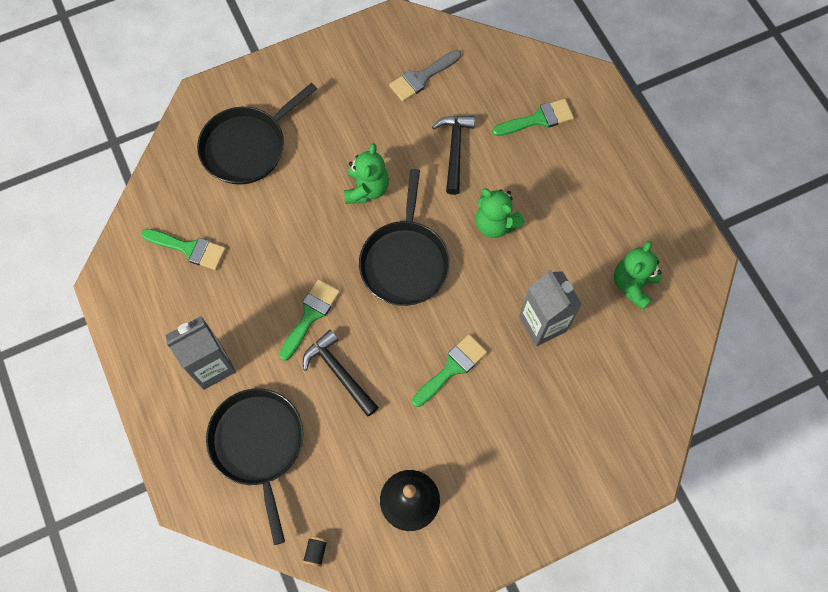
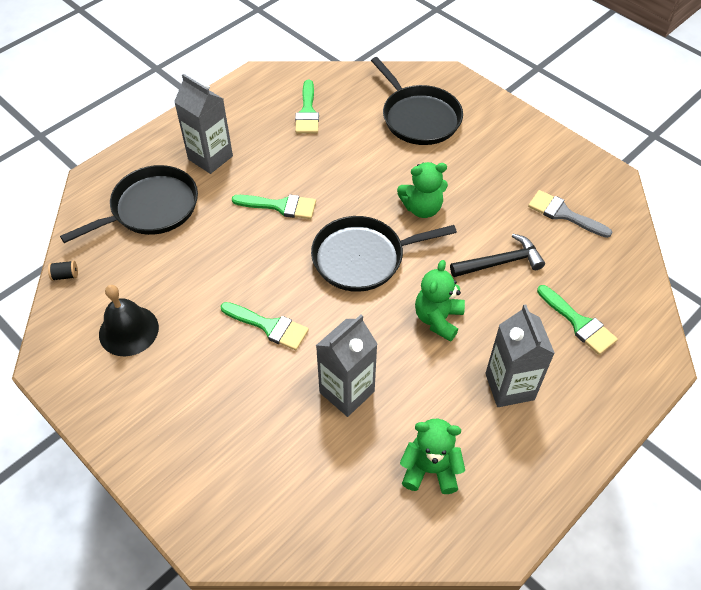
camera: 70 degrees right, 15 degrees down
(247, 146) = (419, 117): black pan -> black pan turned 150 degrees counterclockwise
(339, 373) = (234, 242): black hammer -> none
(579, 196) = (509, 386): none -> grey carton

